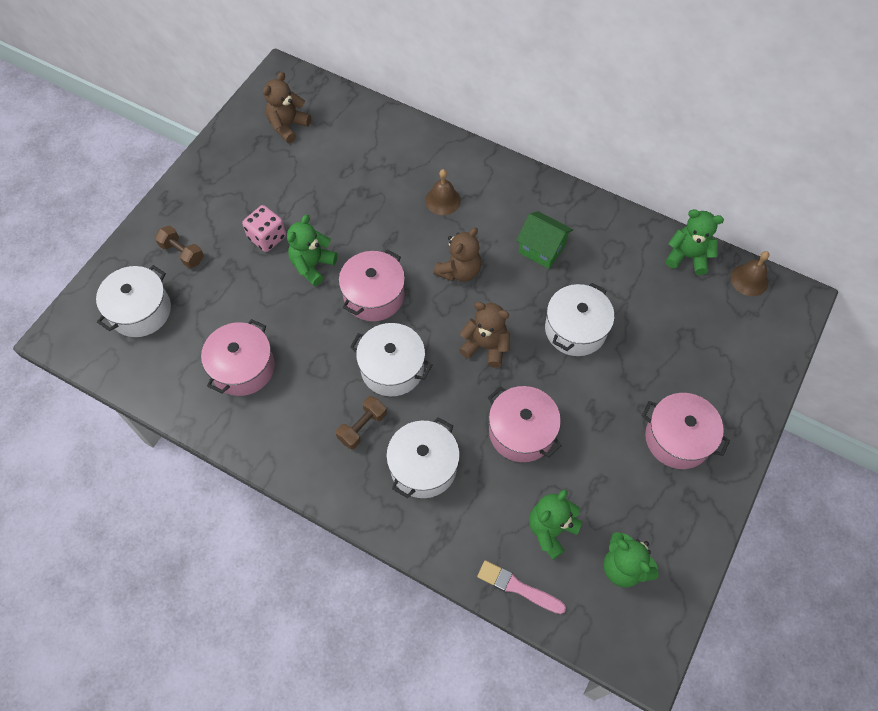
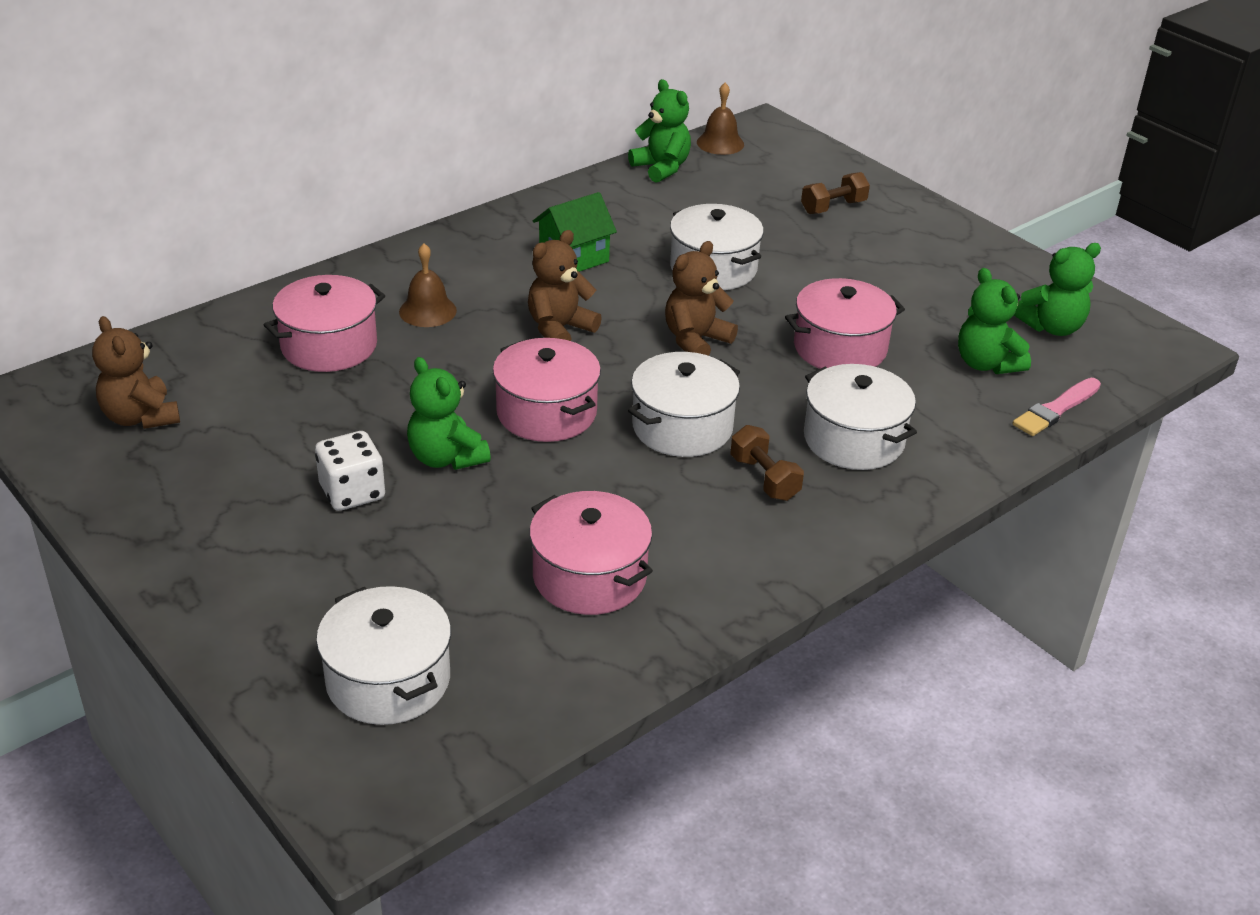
camera: 70 degrees left, 25 degrees down
(182, 253) = (302, 599): brown dumbbell -> brown dumbbell (833, 207)
(267, 237) = (352, 492): pink dice -> white dice
(459, 271) = (559, 329): brown teddy bear -> brown teddy bear turned 105 degrees counterclockwise
(677, 438) = (902, 246): pink pot -> pink pot (329, 346)
(687, 256) = (661, 168): green teddy bear -> green teddy bear turned 105 degrees clockwise

